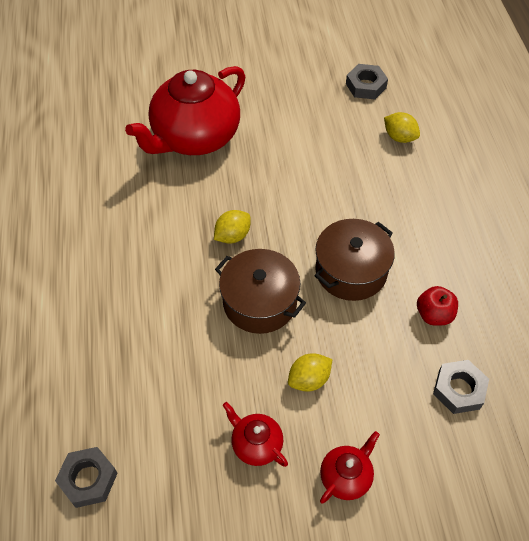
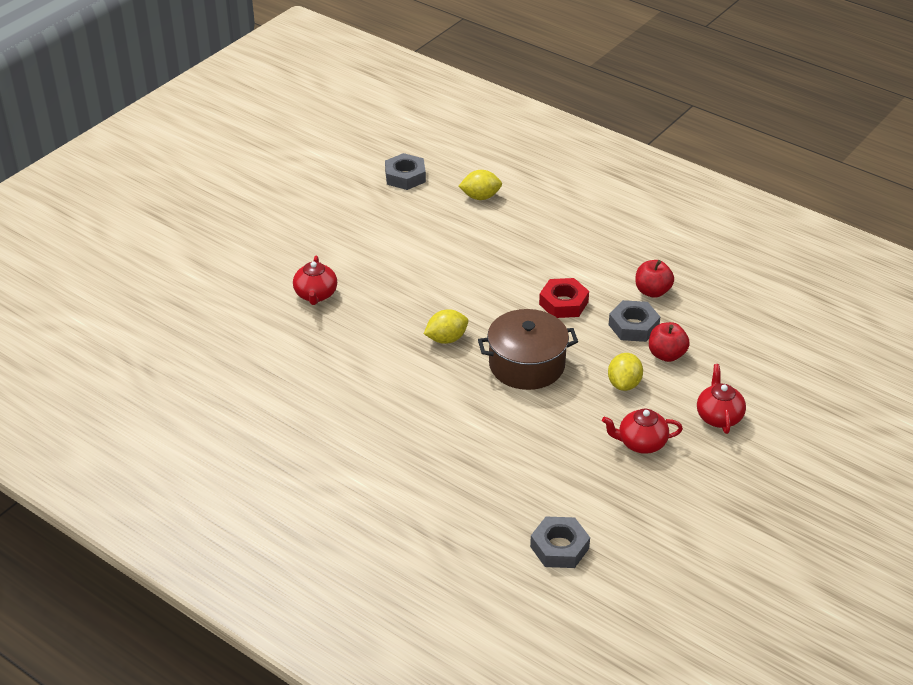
camera: 45 degrees left, 15 degrees down
(195, 137) = (316, 295): red teapot -> red teapot, size x0.44
(232, 236) = (446, 339): yellow lemon -> yellow lemon turned 60 degrees clockwise
(351, 271) = (563, 303): brown pot -> red nut
(374, 382) = (666, 355): none -> red apple
(459, 389) = (722, 322): grey nut -> grey nut (633, 326)

